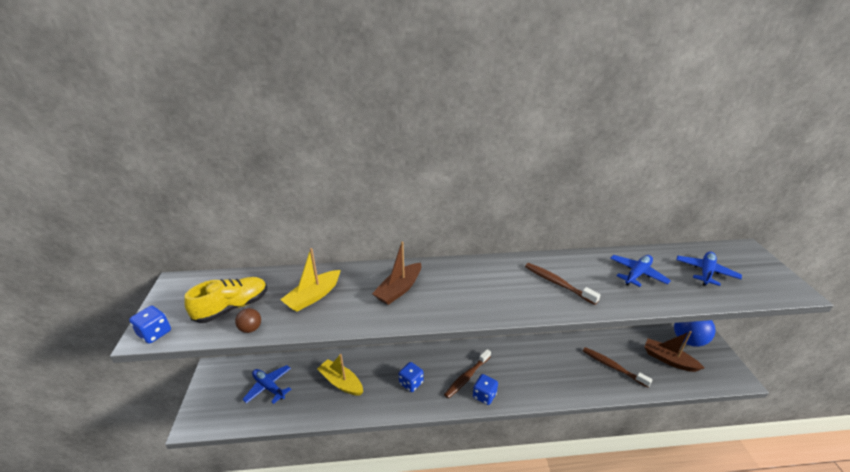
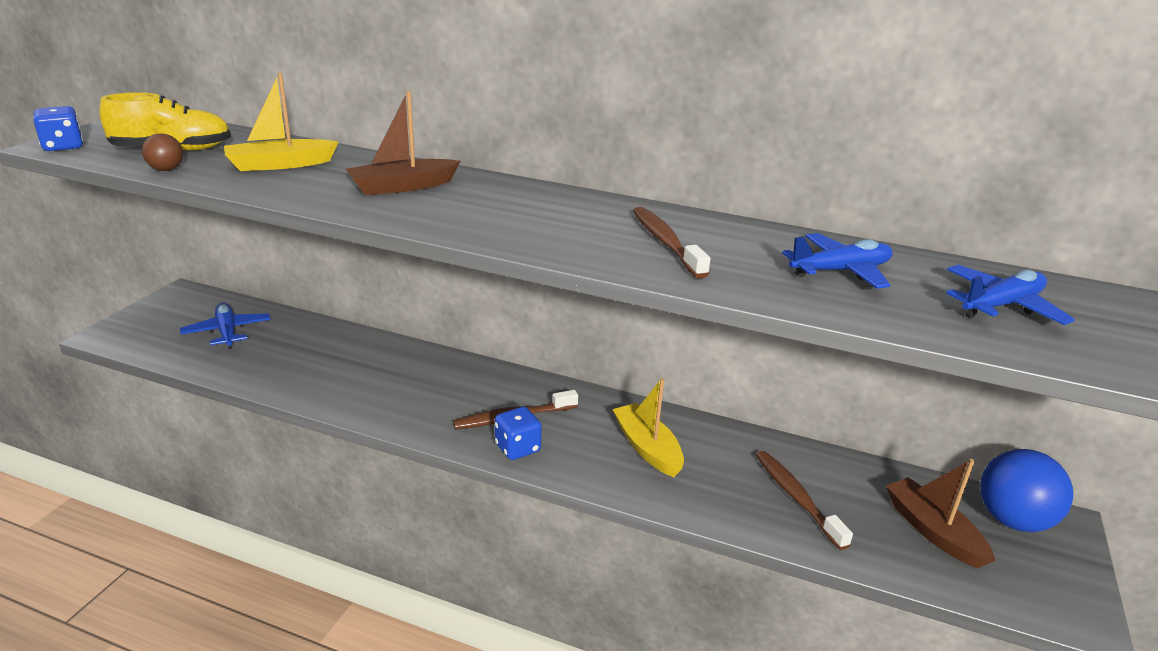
camera: 25 degrees right, 5 degrees down
(341, 382) = (322, 359): yellow boat -> yellow boat (647, 448)
(411, 383) = (419, 394): blue dice -> none

